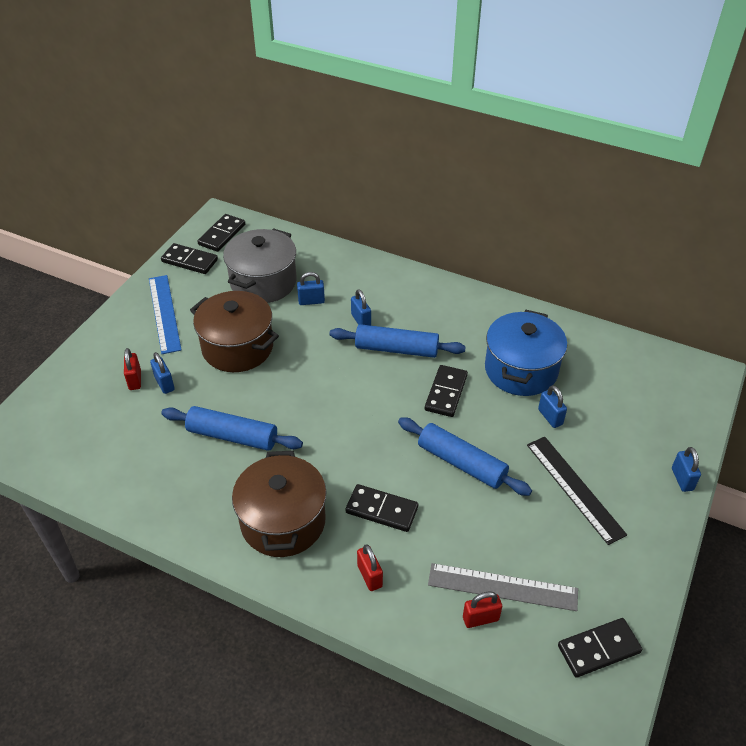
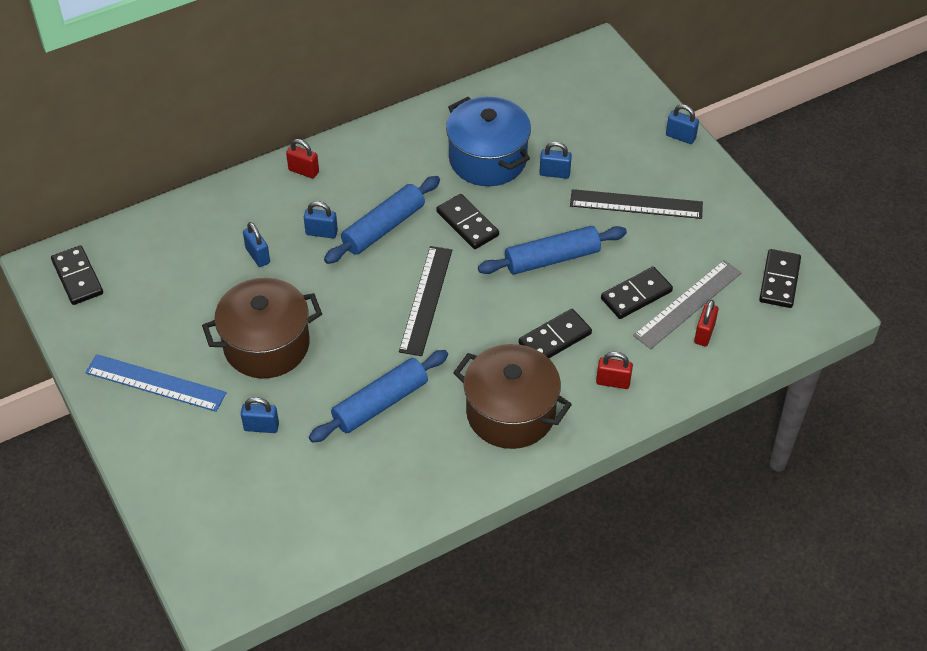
camera: 55 degrees left, 5 degrees up
(135, 380) = (233, 449): red padlock -> red padlock (303, 171)
(189, 261) = (92, 325): black domino -> black domino (636, 295)
(263, 282) = (191, 279): grey pot -> none
(311, 301) = (258, 256): blue padlock -> blue padlock turned 60 degrees counterclockwise
(351, 409) = (426, 300): none -> black ruler

